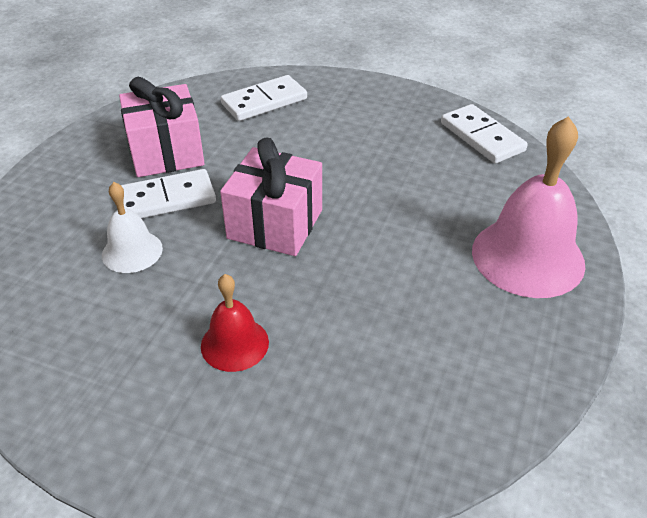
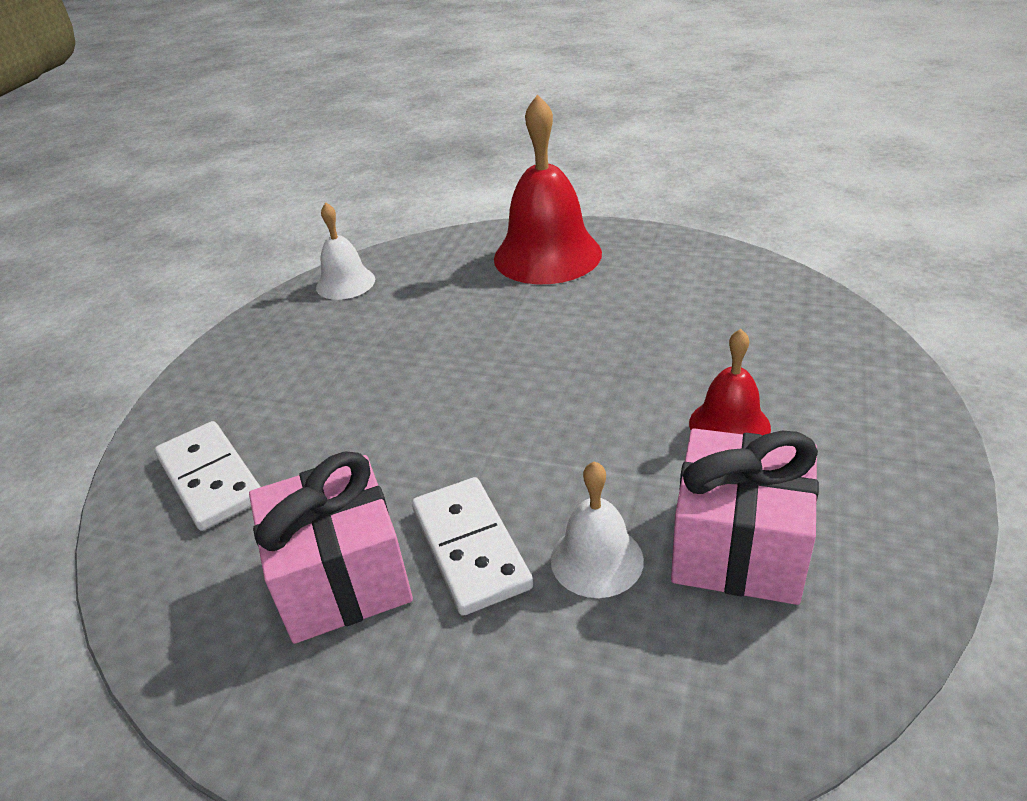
camera: 90 degrees left, 5 degrees down
(275, 224) = (517, 423): pink gift -> pink gift (738, 547)
(482, 137) = (345, 283): white domino -> white bell
(528, 257) = (547, 255): pink bell -> red bell

